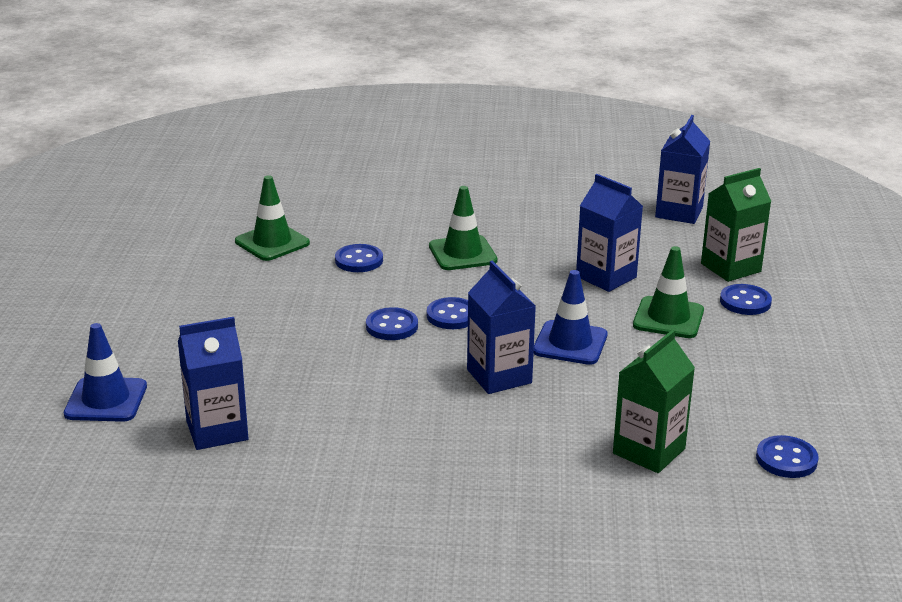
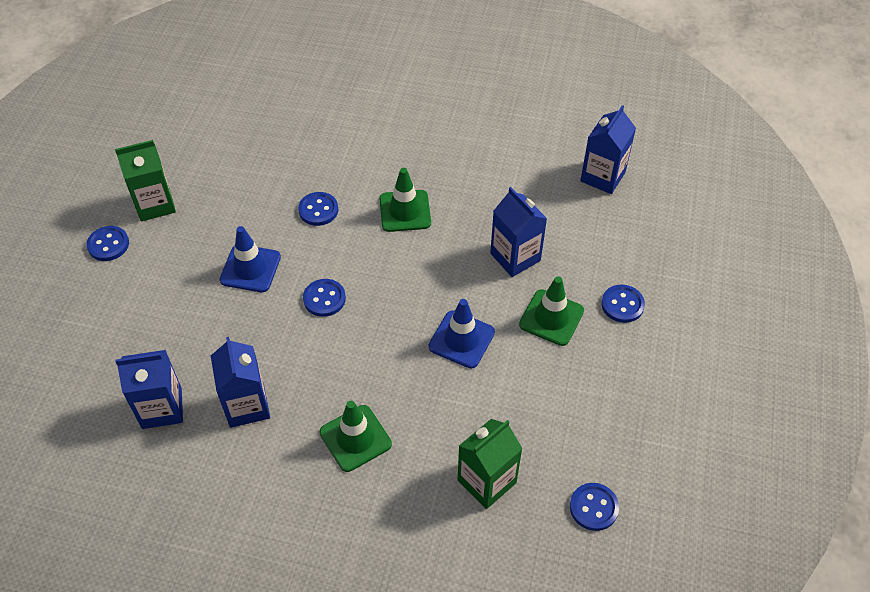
camera: 10 degrees right, 25 degrees up
(106, 400) = (87, 360): blue traffic cone -> blue traffic cone (250, 268)
(272, 242) = (254, 178): green traffic cone -> green traffic cone (355, 438)
(452, 316) = (375, 291): blue button -> blue button (108, 244)
(499, 376) = (393, 373): blue carton -> blue carton (247, 406)
(730, 268) = (624, 258): green carton -> green carton (155, 204)

